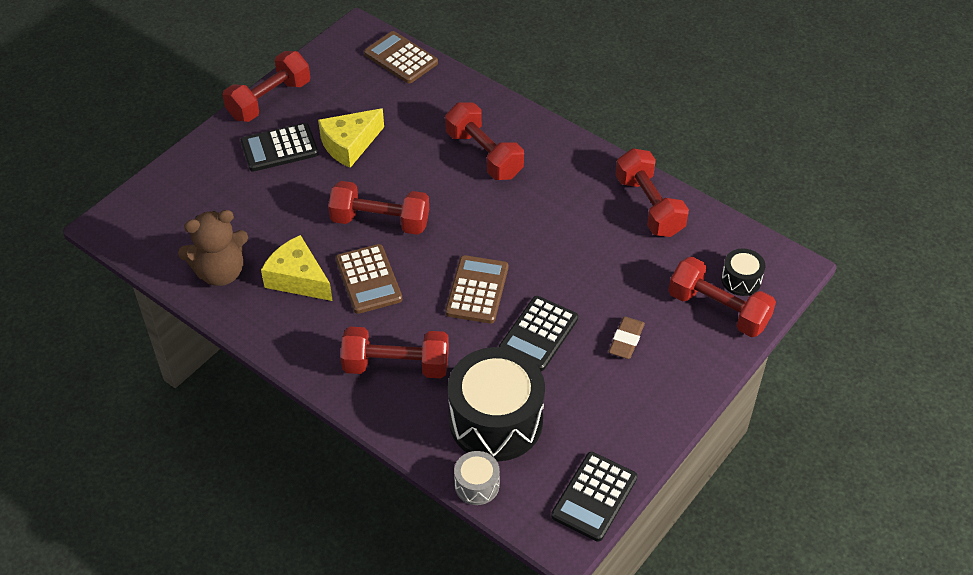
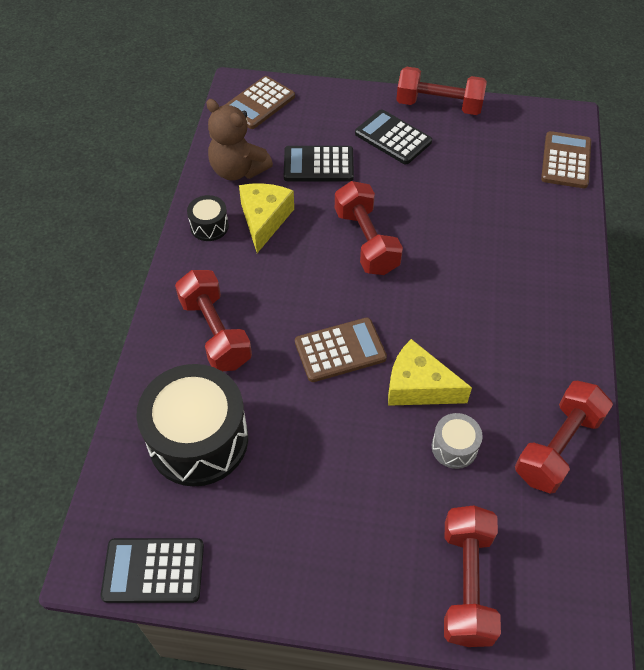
camera: 60 degrees right, 5 degrees up
(349, 145) = (435, 178): yellow cheese -> yellow cheese (418, 386)
(368, 279) = (296, 266): brown calculator -> brown calculator (259, 103)
(477, 485) = (118, 460): grey drum -> grey drum (454, 447)
(484, 155) = (505, 276): red dumbbell -> none
(538, 334) = (321, 426): black calculator -> black calculator (318, 165)
(626, 340) = (364, 509): brown eraser -> none
(741, 280) = (526, 589): black drum -> black drum (209, 226)

